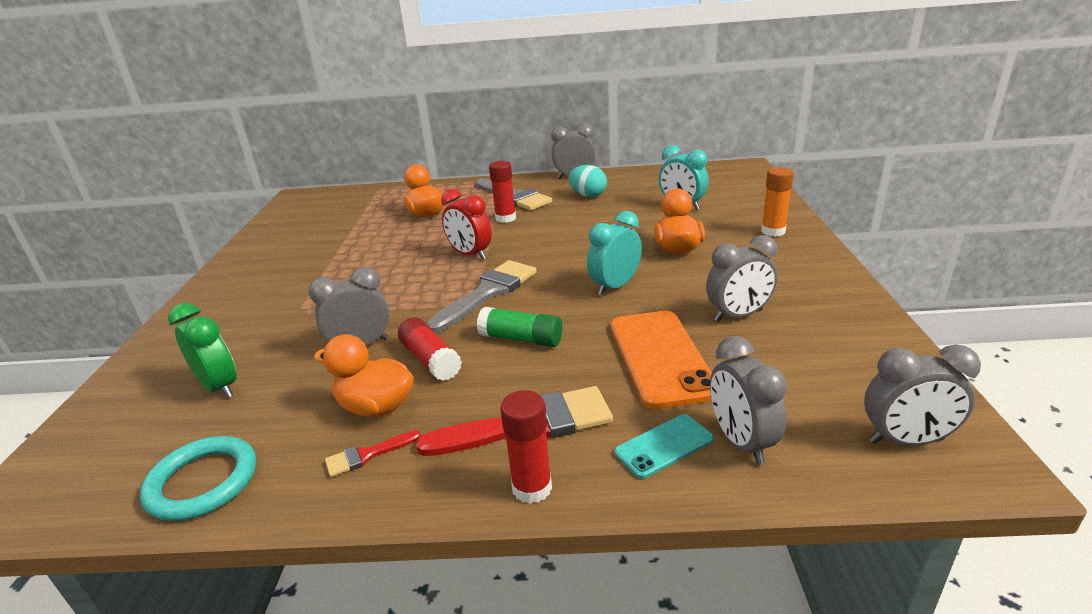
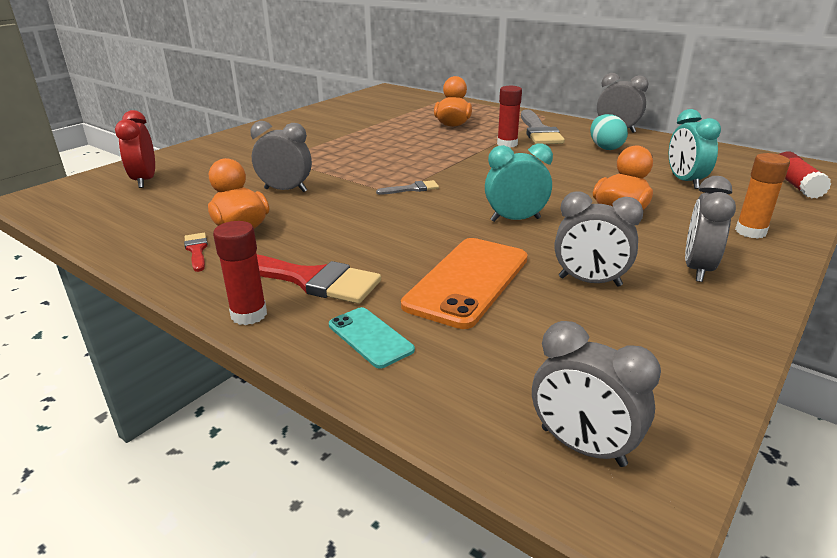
camera: 35 degrees right, 0 degrees up
(203, 482) = (110, 225): turquoise ring -> none
(219, 387) = (186, 182): green clock -> none
(367, 455) = (197, 250): red brush -> red brush turned 60 degrees clockwise
(430, 360) = (311, 214): red glue stick -> red glue stick (795, 185)
(470, 255) = (440, 160): red clock -> red clock (145, 181)
(487, 293) = (412, 189): grey brush -> grey brush, size x0.48
(521, 339) = (387, 226): green glue stick -> none
(664, 446) = (370, 337): turquoise phone -> turquoise phone turned 45 degrees clockwise
(741, 442) = (431, 366): grey clock -> grey clock (697, 269)

